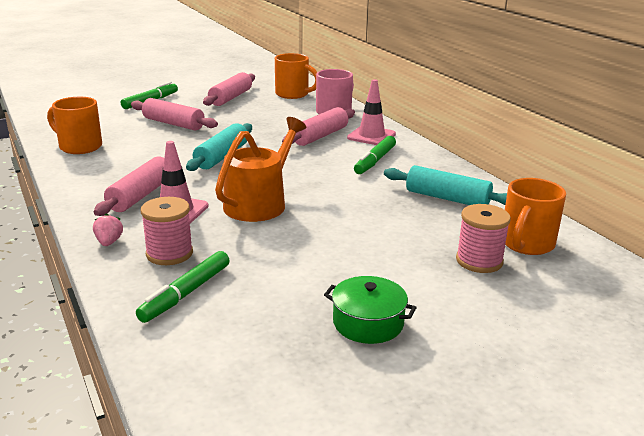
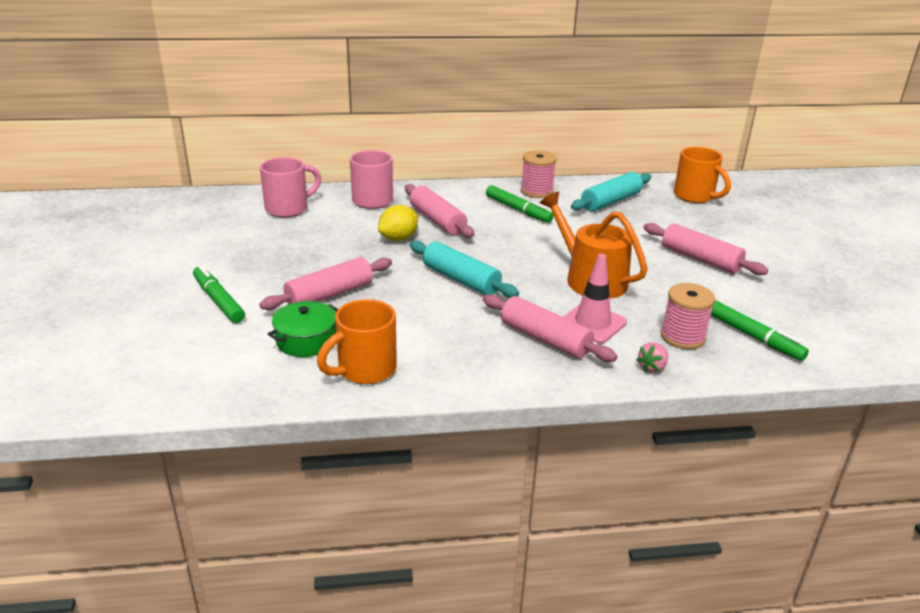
camera: 70 degrees left, 5 degrees up
(109, 242) = (652, 367): pink strawberry -> pink strawberry turned 60 degrees counterclockwise
(230, 98) = (262, 245): pink rolling pin -> pink rolling pin (700, 259)
(275, 129) = (398, 238): none -> yellow lemon
(293, 94) = (288, 208): orange mug -> pink mug
(368, 323) = (798, 273): green pot -> green pot (306, 340)
(371, 136) = (455, 198): pink traffic cone -> none
(479, 261) = (717, 217): pink spool -> pink spool (536, 191)

